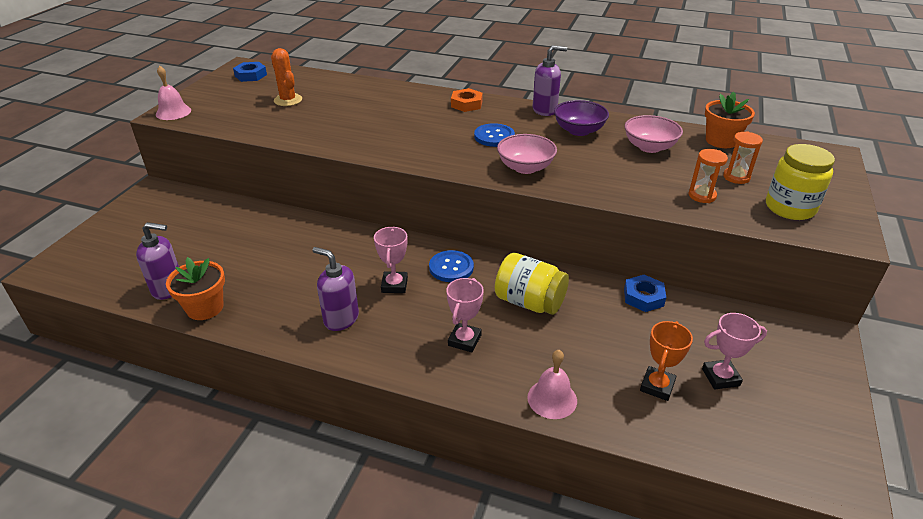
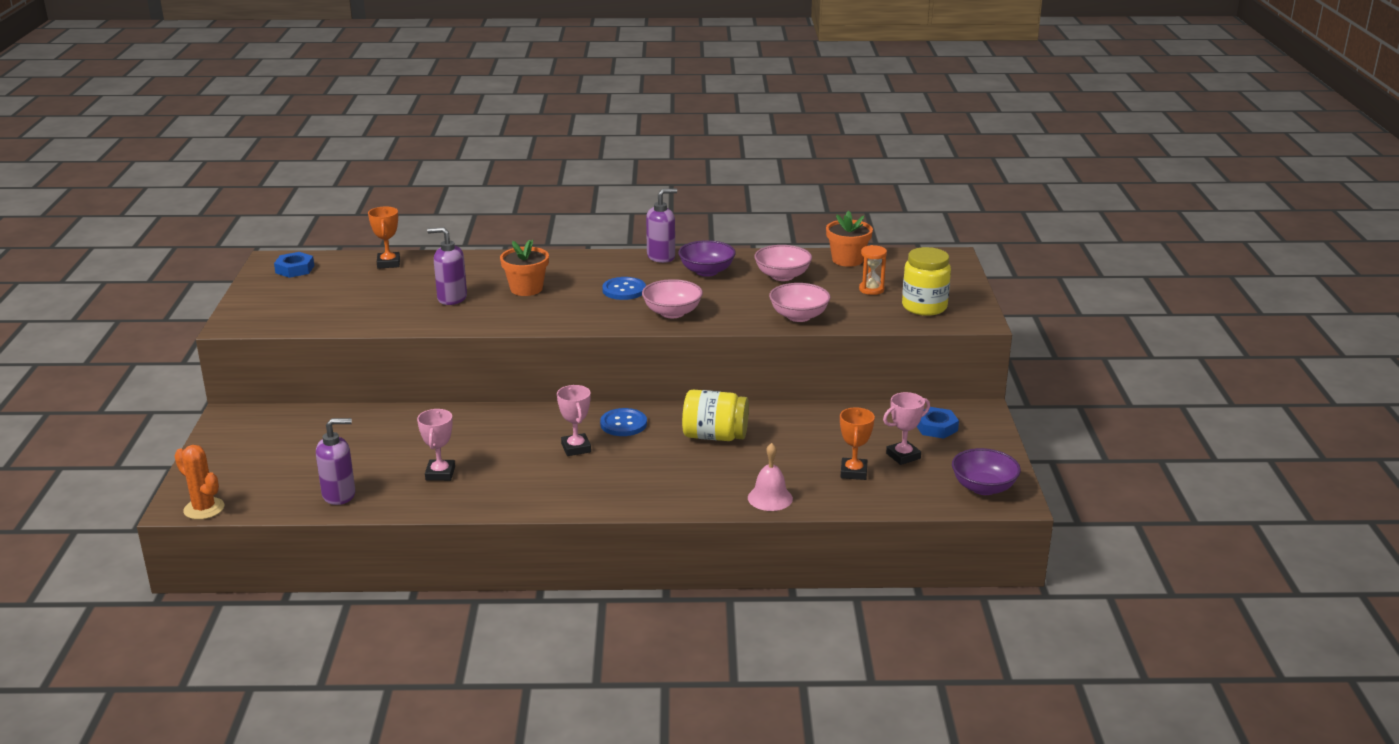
camera: 20 degrees left, 10 degrees down
(173, 112) = (240, 321): pink bell -> none
(205, 308) = (394, 502): orange flower pot -> orange flower pot (526, 289)
(288, 100) = (367, 289): orange cactus -> orange cactus (204, 509)
(321, 81) = (388, 263): none -> orange trophy
(341, 319) = (541, 483): purple soap dispenser -> purple soap dispenser (452, 298)
(464, 340) = (670, 475): pink trophy -> pink trophy (440, 473)
(466, 104) = (574, 263): orange nut -> none
(643, 297) = (817, 413): blue nut -> blue nut (936, 427)
(649, 194) = (799, 316): none -> pink bowl
(702, 196) = (846, 310): orange hourglass -> none
(808, 451) = (983, 487): none -> purple bowl

